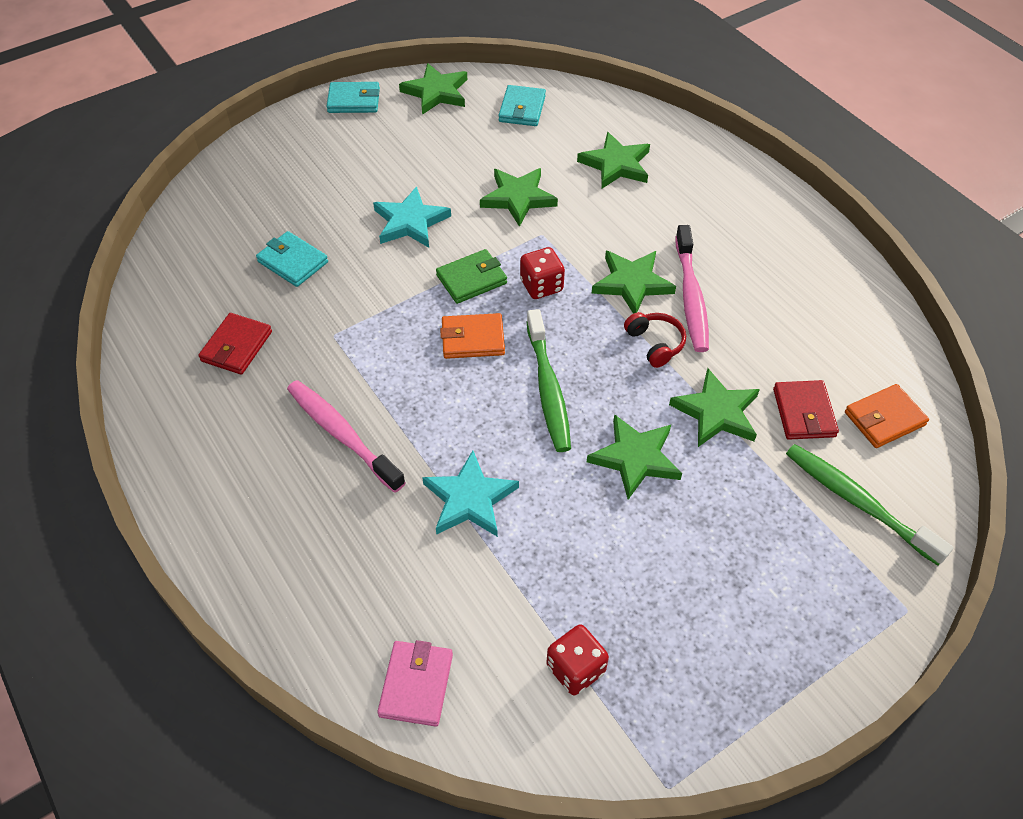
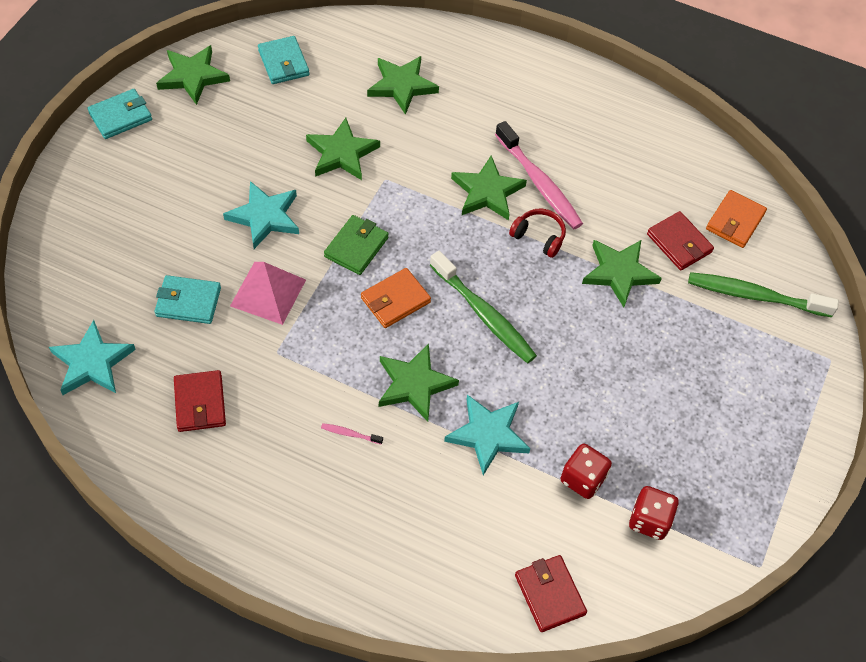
camera: 35 degrees left, 5 degrees up
(179, 275) = (92, 362): none -> turquoise star
(342, 434) = (350, 434): pink toothbrush -> pink toothbrush, size x0.40
(365, 283) = (268, 292): none -> pink pyramid
(416, 685) = (549, 594): pink wallet -> red wallet
(541, 286) = (417, 227): red dice -> red dice (582, 479)
(635, 458) = (585, 339): green star -> green star (414, 384)

